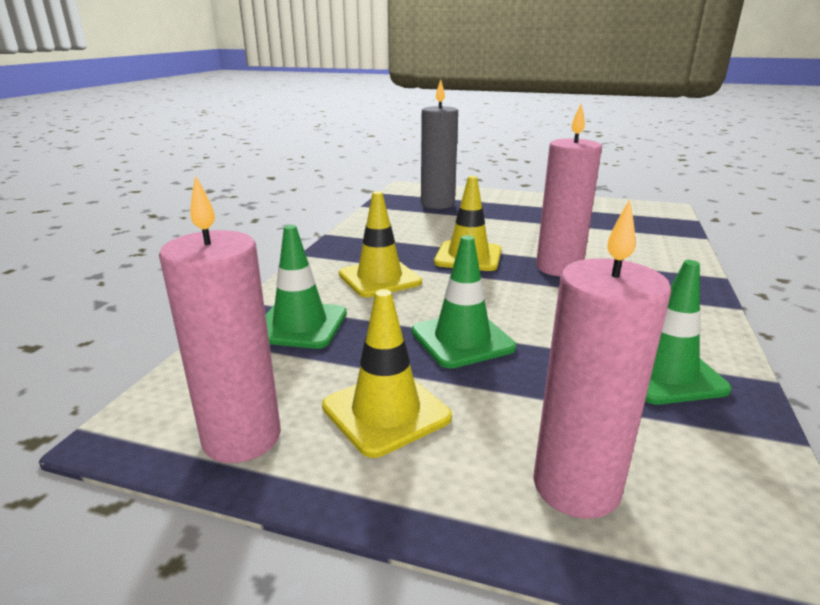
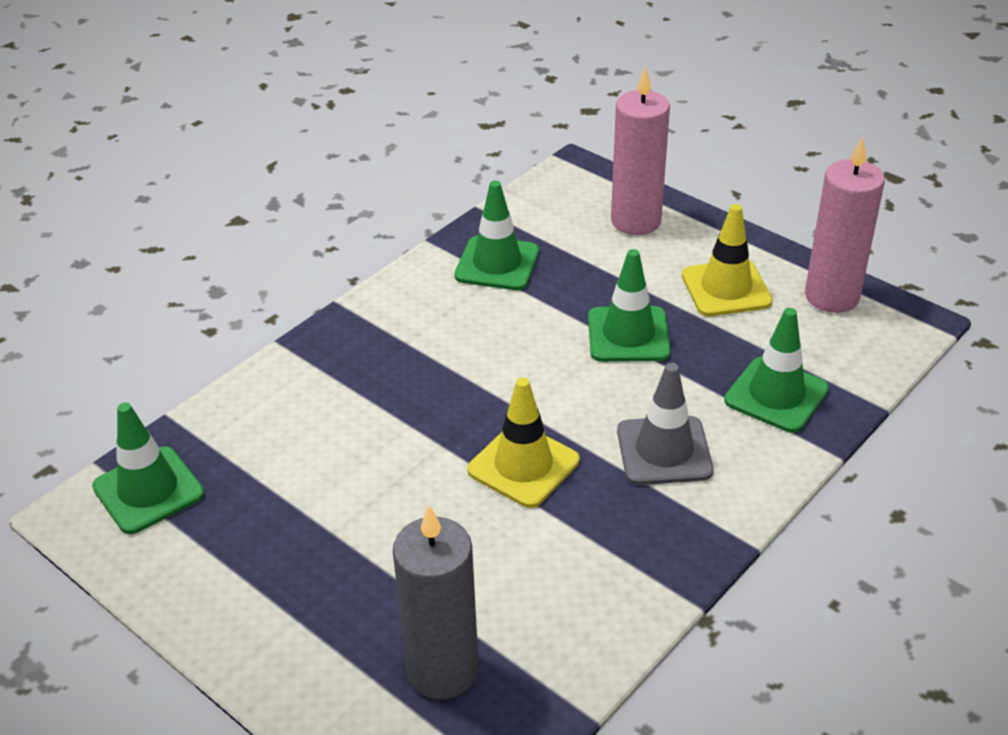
camera: 155 degrees left, 15 degrees up
(379, 278) = (664, 451): yellow traffic cone -> grey traffic cone
(559, 268) = (434, 407): pink candle -> none
(650, 217) = (148, 490): none -> green traffic cone

